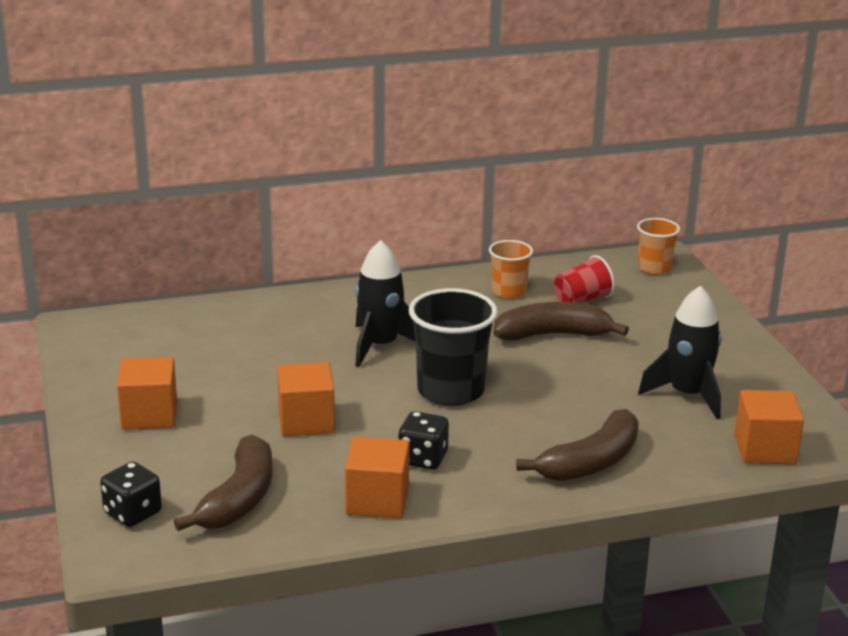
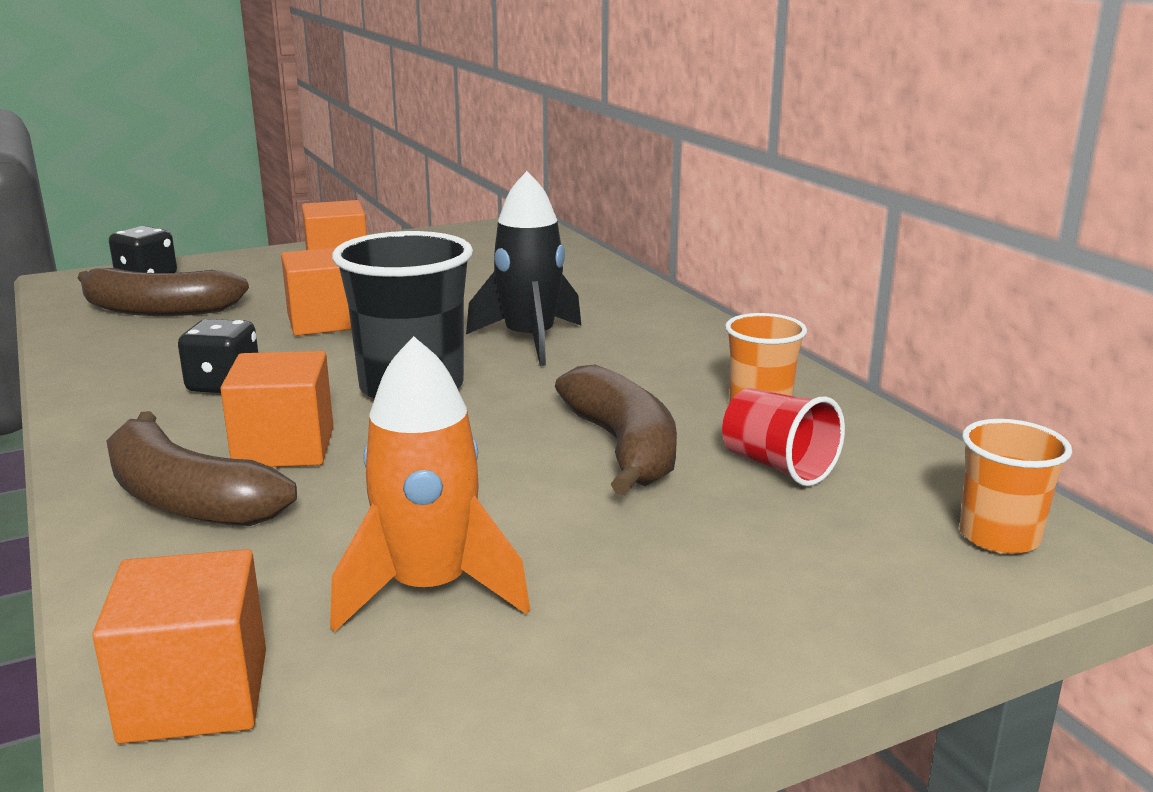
camera: 80 degrees right, 5 degrees down
(377, 500) = (129, 369): orange cube -> orange cube (284, 448)
(687, 395) = (429, 589): black rocket -> orange rocket

